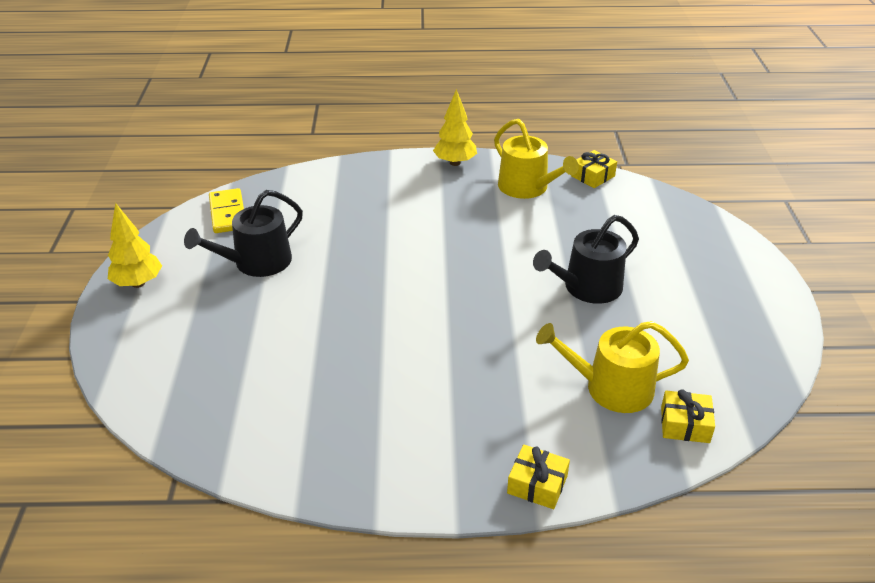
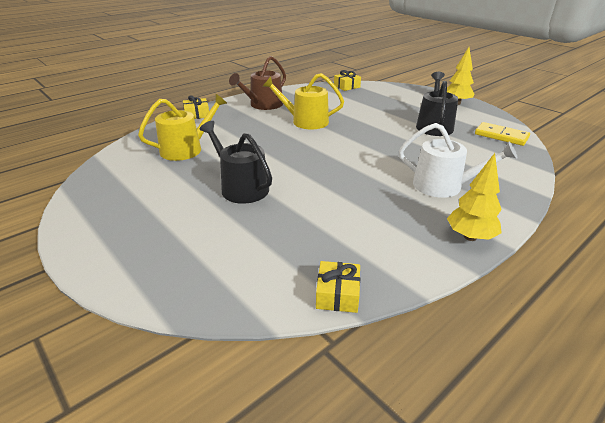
camera: 140 degrees right, 5 degrees down
(398, 449) = (263, 105): none -> brown watering can
(399, 199) = (443, 186): none -> white watering can
(527, 187) = (377, 244): yellow watering can -> yellow watering can (305, 121)
(587, 288) = (241, 187): black watering can -> black watering can turned 60 degrees counterclockwise
(685, 425) = (136, 150): yellow gift -> yellow gift (347, 86)

